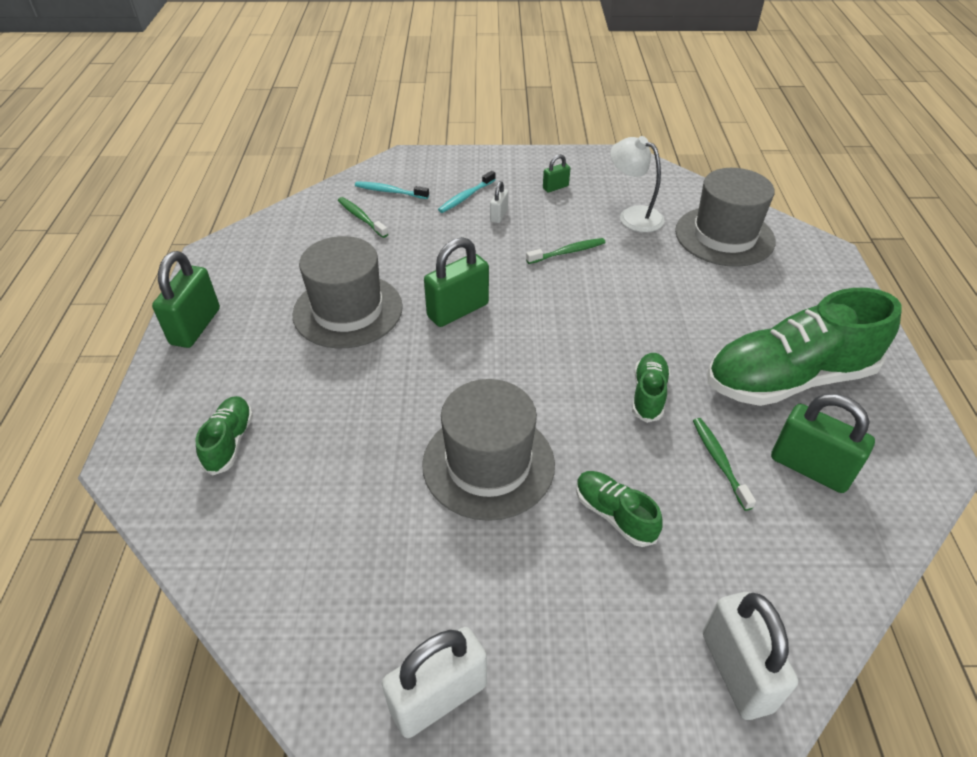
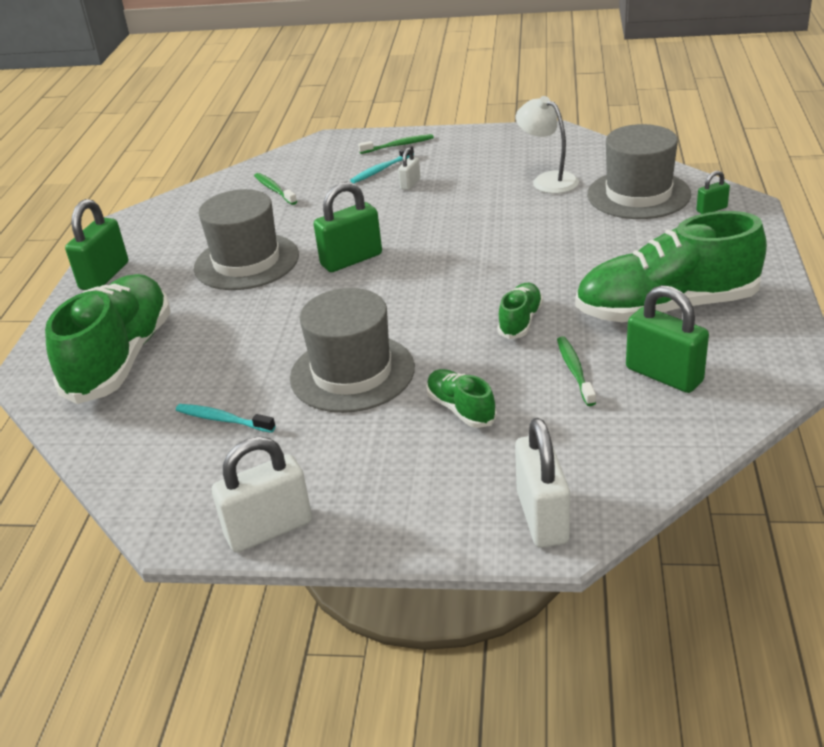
camera: 10 degrees right, 10 degrees down
(229, 442) = (121, 358): green shoe -> green shoe, size x2.18
(390, 191) = (307, 168): turquoise toothbrush -> turquoise toothbrush (223, 420)
(555, 187) = (474, 159): green padlock -> green padlock (711, 209)
(568, 252) = (472, 212): green toothbrush -> green toothbrush (398, 145)

